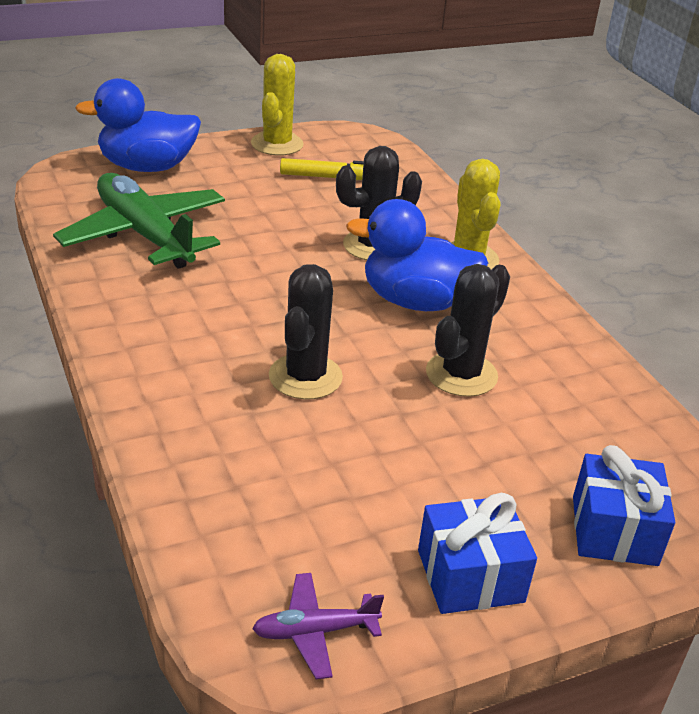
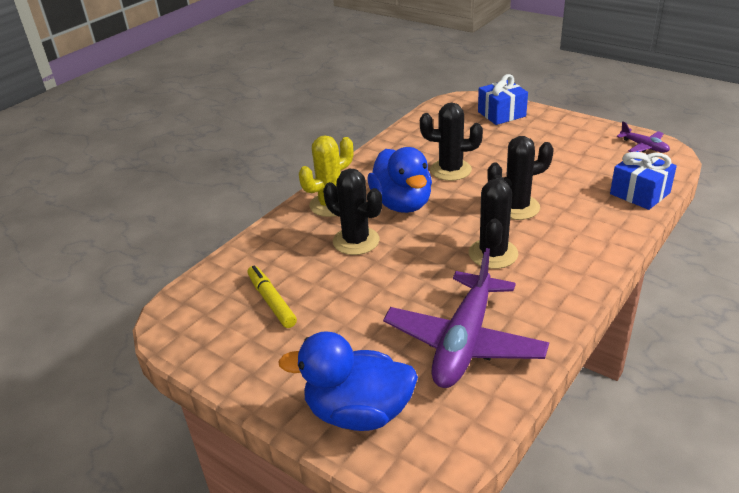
camera: 115 degrees left, 0 degrees up
(145, 235) = (464, 342): green plane -> purple plane
(147, 167) = (358, 412): blue duck -> blue duck turned 135 degrees clockwise
(239, 311) = (493, 254): none -> black cactus
(277, 144) = (232, 359): yellow cactus -> none
(470, 576) = (569, 130): blue gift -> blue gift (639, 193)

